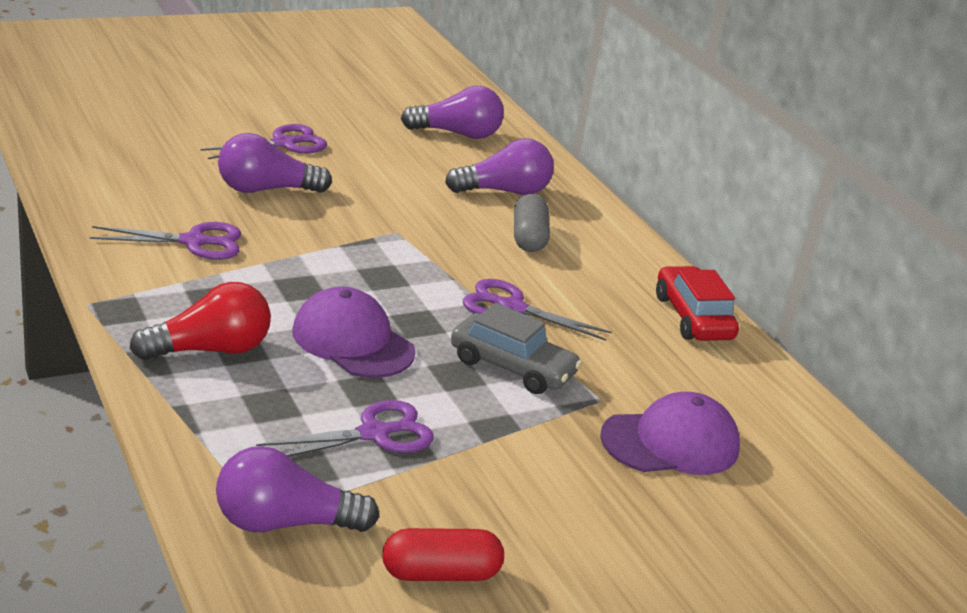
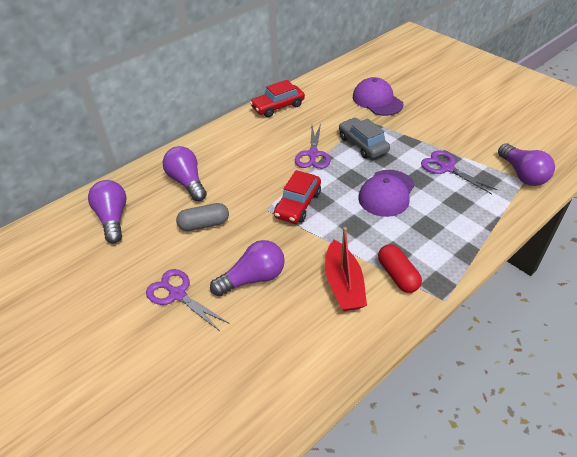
camera: 100 degrees left, 15 degrees up
(194, 242) = (343, 284): purple scissors -> red boat
(210, 350) = (438, 236): red light bulb -> none
(266, 190) = (253, 278): purple light bulb -> purple light bulb turned 90 degrees counterclockwise
(387, 257) = (298, 204): none -> red car
(440, 574) = (504, 134): red capsule -> red capsule (397, 275)
(512, 367) = (362, 144): grey car -> grey car turned 45 degrees counterclockwise
(528, 238) = (237, 163): grey capsule -> grey capsule (204, 224)

